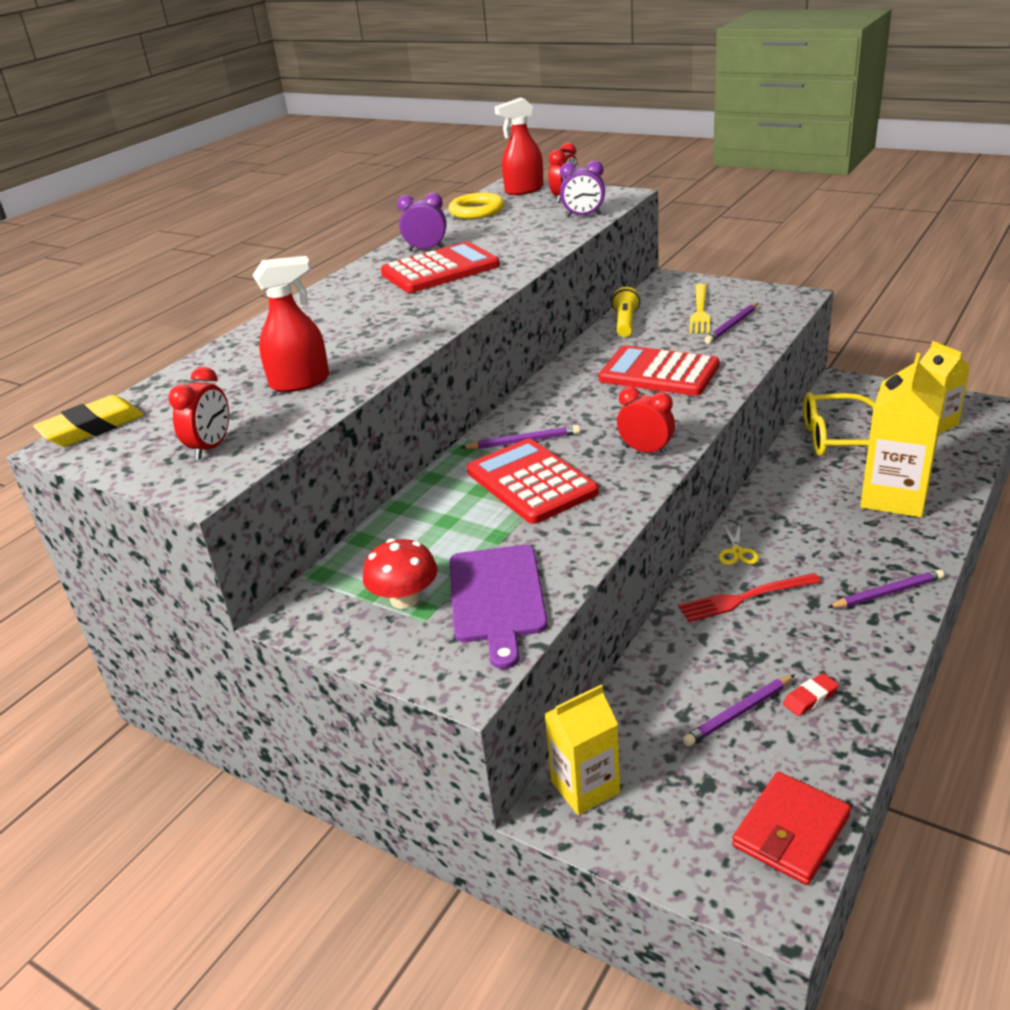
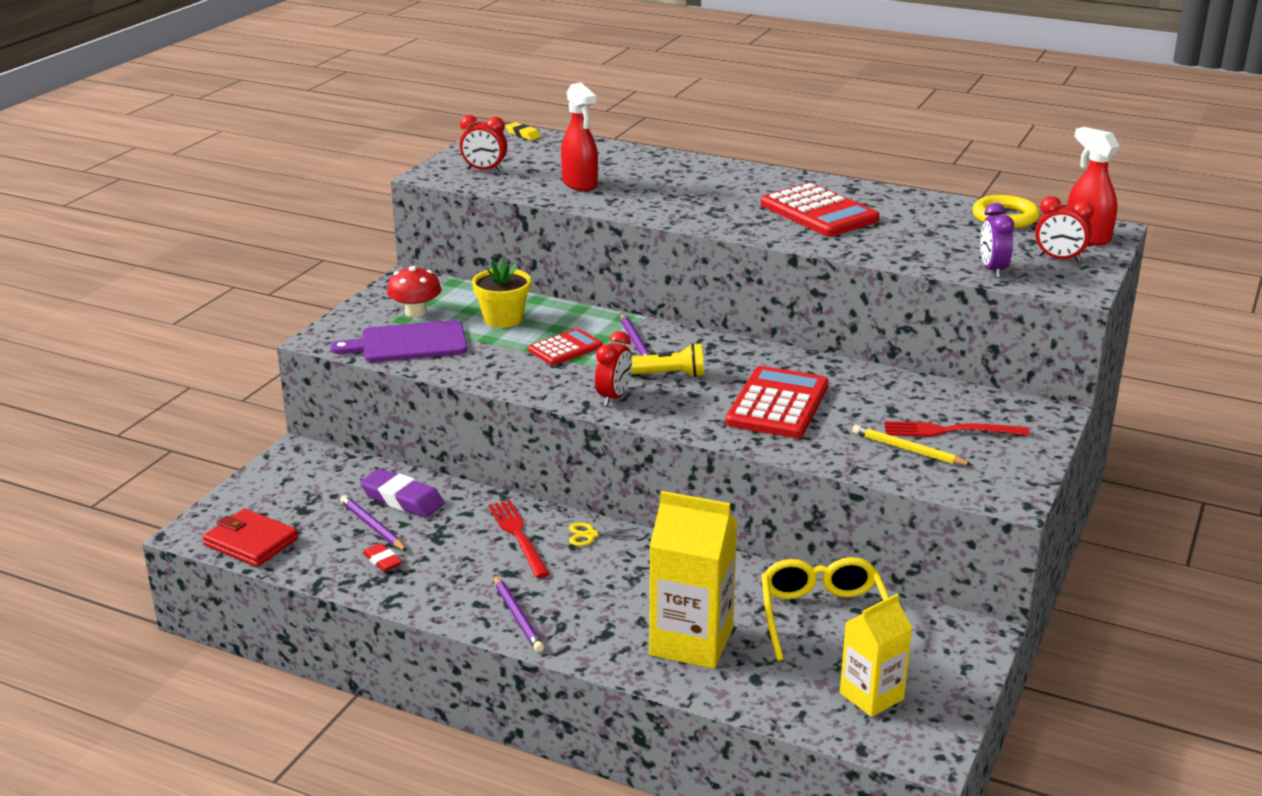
camera: 80 degrees right, 5 degrees down
(92, 428) = (523, 134): yellow eraser -> yellow eraser, size x0.55
(426, 249) = (877, 202): purple clock -> none
(444, 527) = (503, 319): none -> yellow flower pot
(531, 482) = (565, 348): red calculator -> red calculator, size x0.59
(585, 787) = (314, 462): yellow carton -> none
(625, 323) = (905, 386): yellow flashlight -> yellow flashlight (669, 375)
(677, 691) = (402, 499): none -> purple eraser
(700, 311) = (950, 431): yellow fork -> red fork
(732, 325) = (908, 449): purple pencil -> yellow pencil

